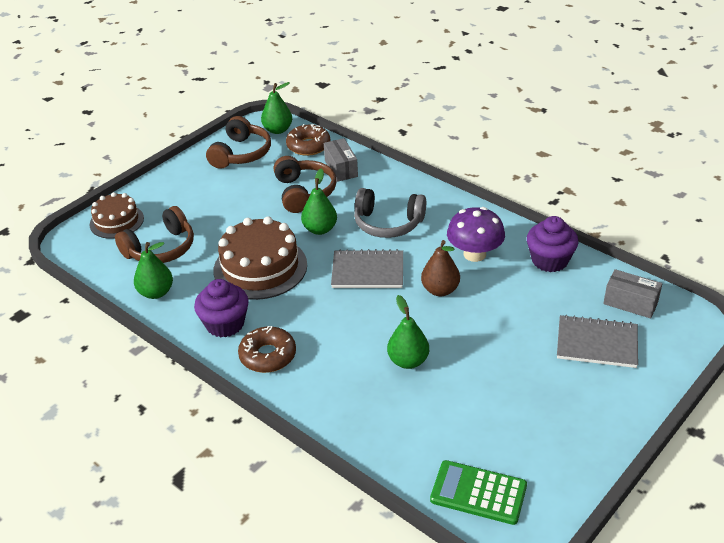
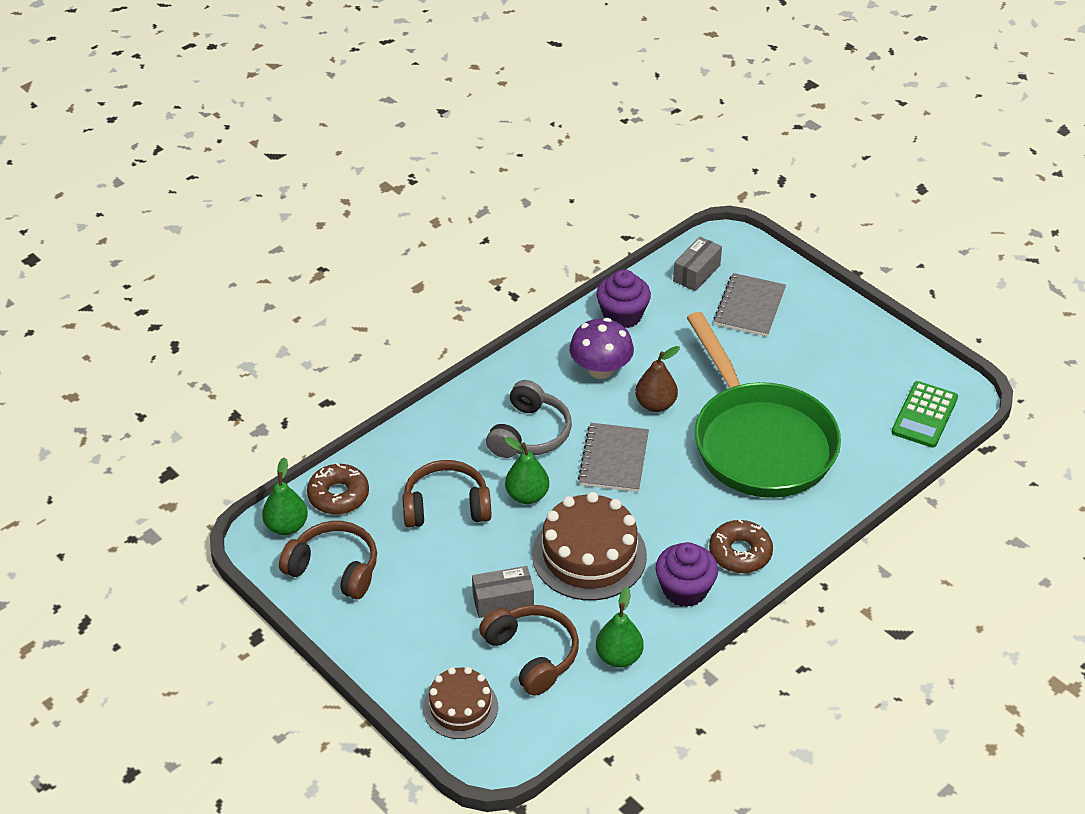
camera: 85 degrees left, 5 degrees up
(341, 168) = (402, 466): grey box -> grey box (503, 601)
(408, 361) = (759, 442): green pear -> green pan

